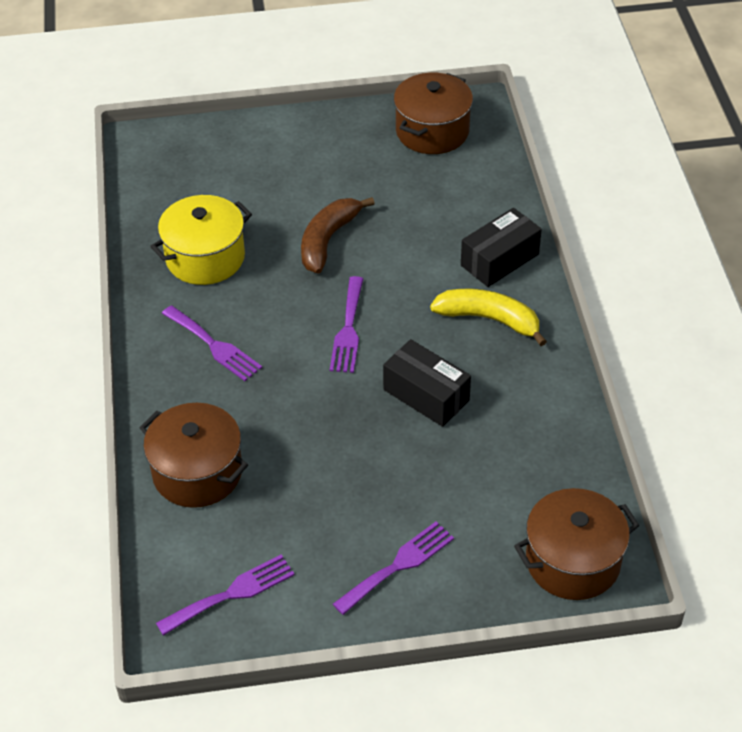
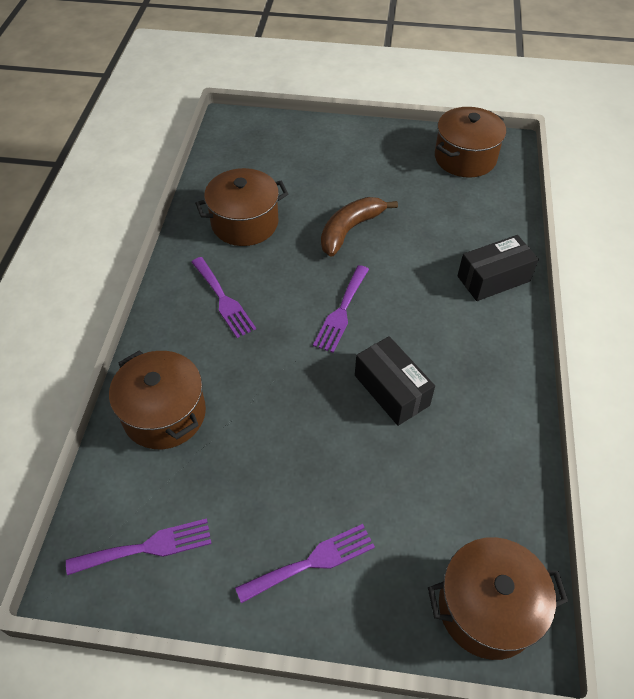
camera: 15 degrees right, 5 degrees up
(205, 258) = (245, 223): yellow pot -> brown pot
(489, 319) = (470, 331): yellow banana -> none

